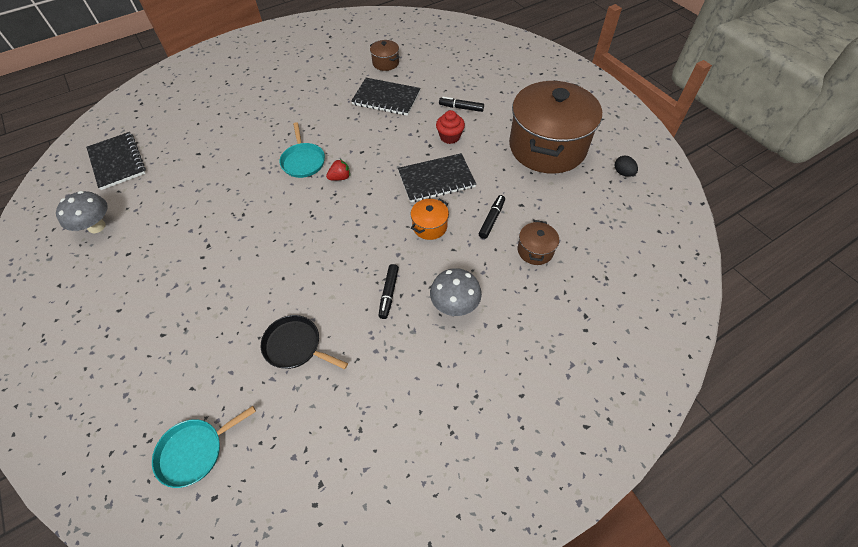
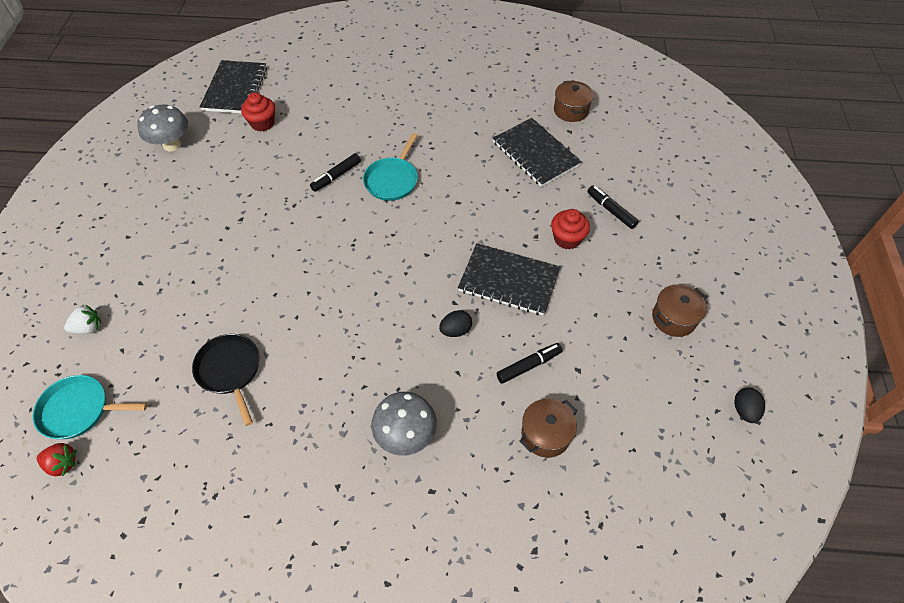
camera: 35 degrees right, 0 degrees up
(146, 392) = (88, 328): none -> white strawberry
(164, 174) = (262, 123): none -> red cupcake
(340, 177) = (412, 219): red strawberry -> red strawberry (63, 464)
(389, 293) = (354, 377): black marker -> black marker (336, 176)
(430, 226) = (455, 330): orange pot -> black egg
(547, 147) = (673, 318): brown pot -> brown pot, size x0.40

